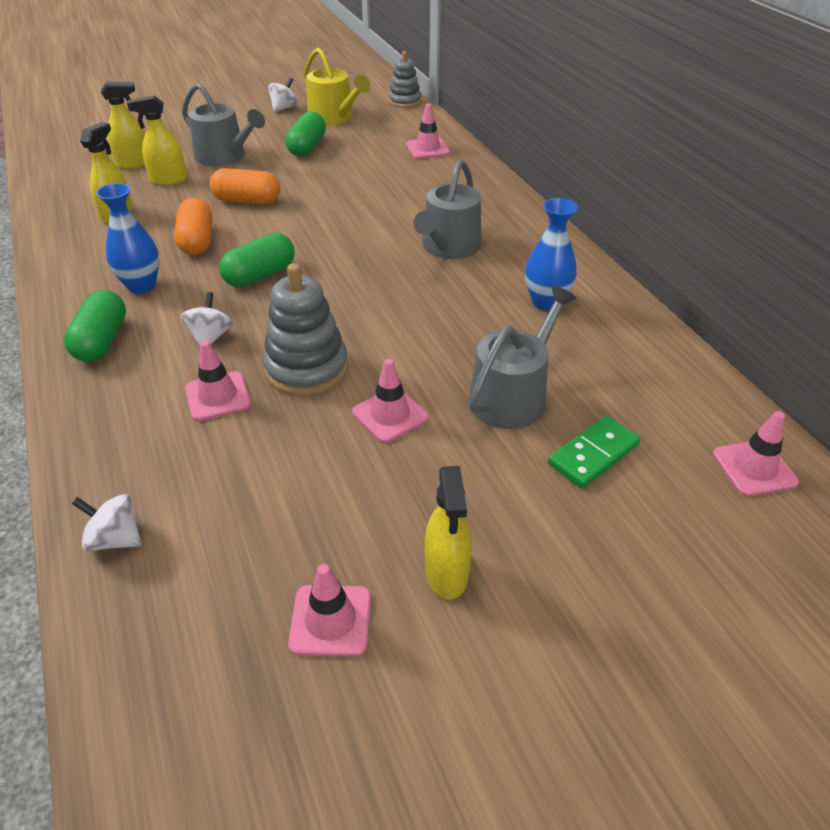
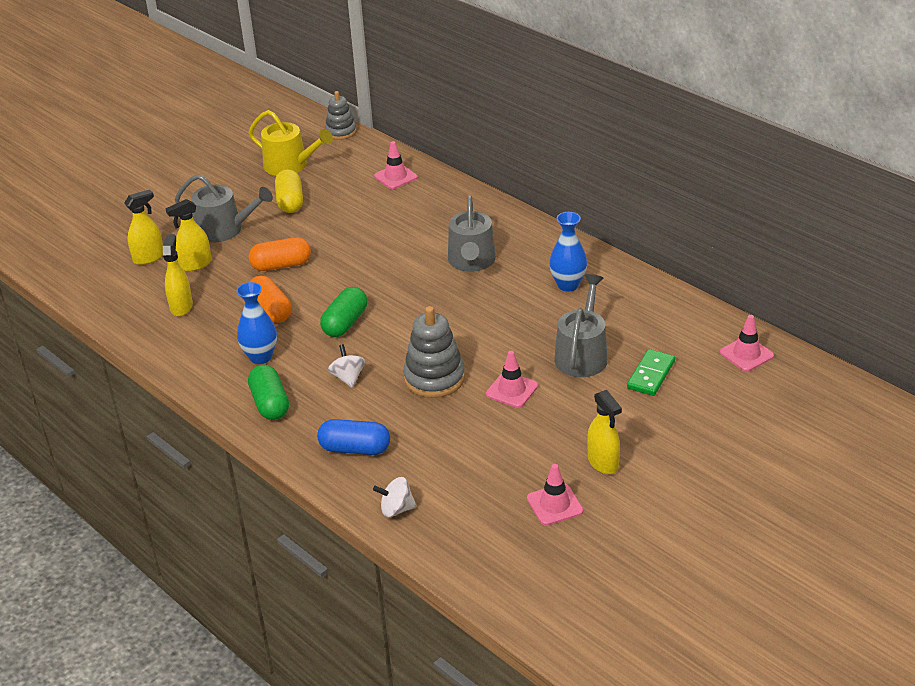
camera: 20 degrees left, 5 degrees down
(141, 430) = (355, 449): none -> blue capsule
(218, 396) = (388, 413): pink traffic cone -> none
(284, 108) = (235, 166): white spinning top -> none
(307, 147) = (290, 202): green capsule -> yellow capsule

